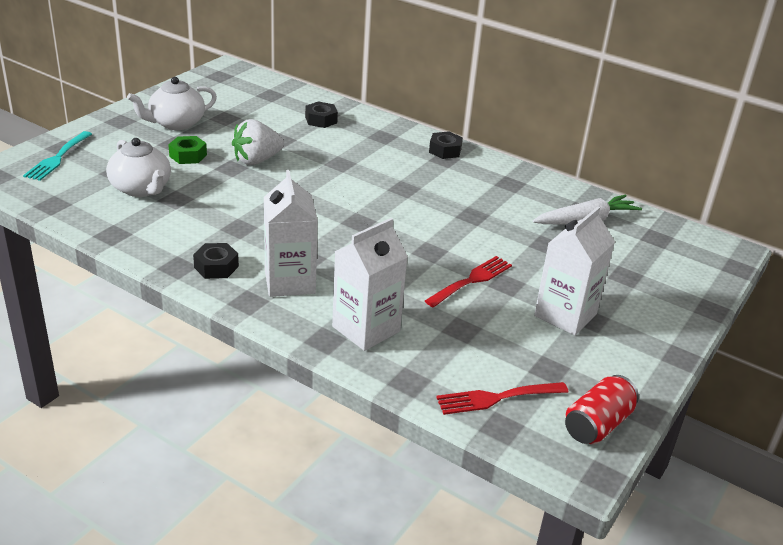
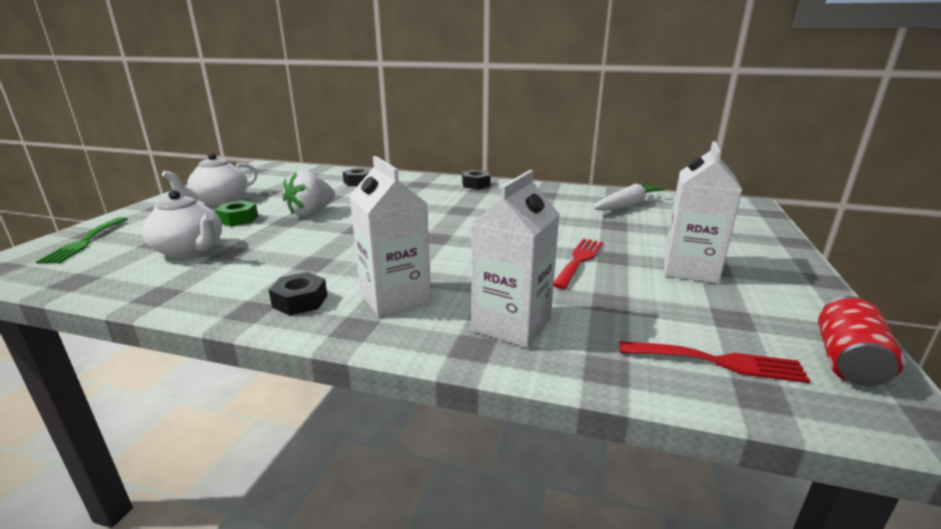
camera: 15 degrees left, 10 degrees down
(57, 158) = (84, 242): turquoise fork -> green fork
(496, 398) = (718, 362): red fork -> red fork turned 135 degrees counterclockwise

